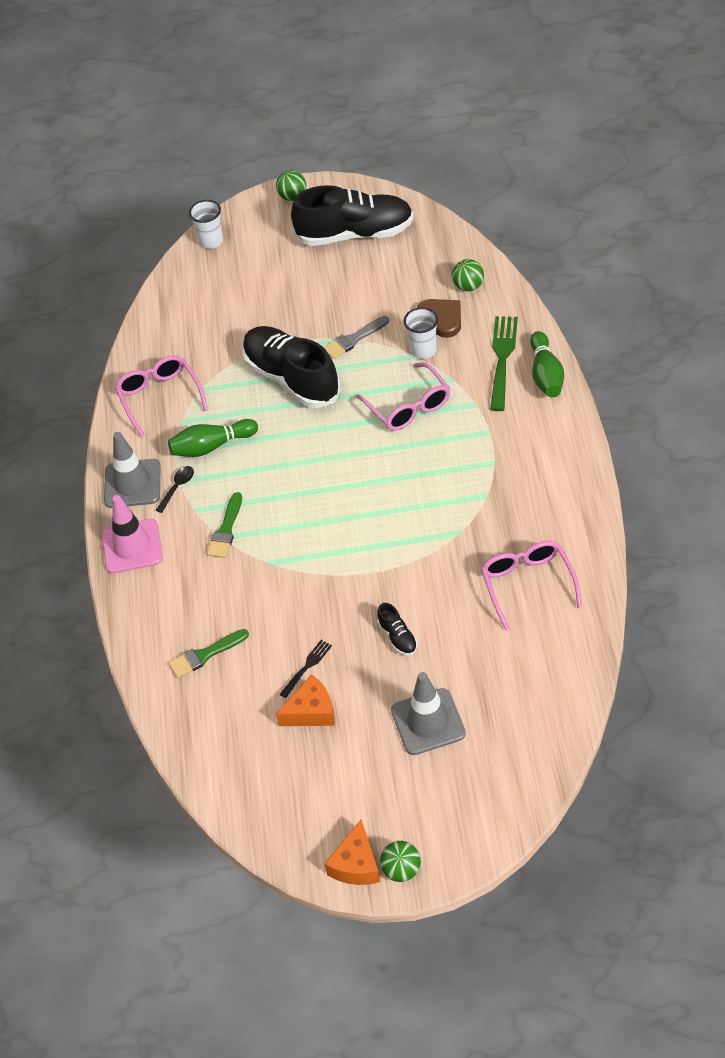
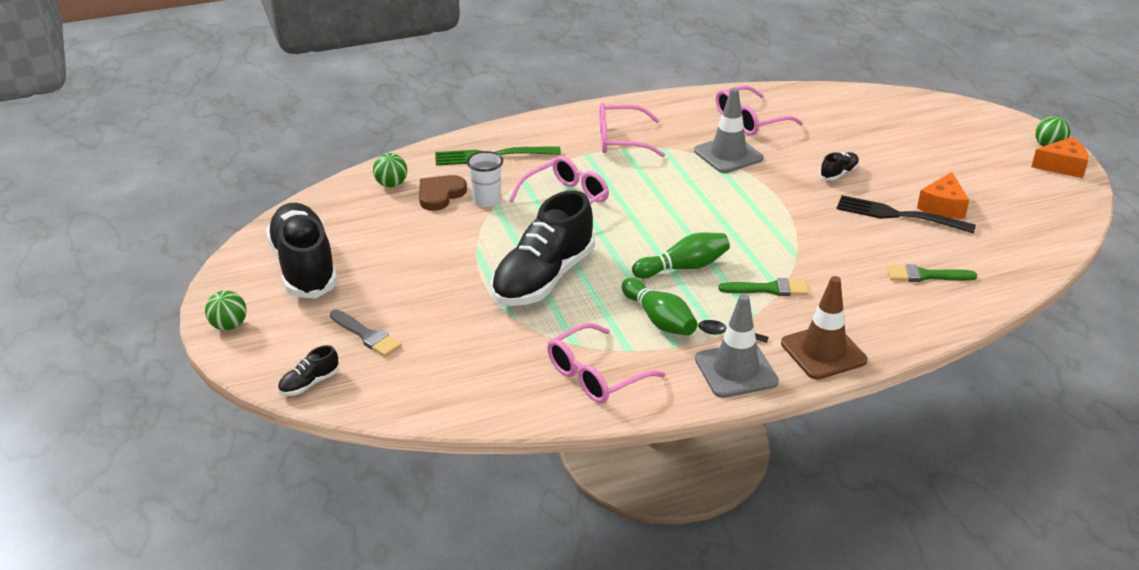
camera: 110 degrees left, 15 degrees down
(132, 546) = (823, 352): pink traffic cone -> brown traffic cone
(205, 655) = (925, 276): green brush -> green brush turned 135 degrees clockwise
(211, 241) = (309, 383): white cup -> black shoe
(306, 667) = (900, 215): black fork -> black fork, size x1.89
(311, 711) = (942, 206): orange cheese -> orange cheese turned 120 degrees counterclockwise
(354, 339) = (477, 245): grey brush -> grey brush (367, 335)
(428, 722) = (911, 150): grey traffic cone -> grey traffic cone (728, 155)
(510, 463) = (620, 140): none -> pink glasses
(546, 375) = (508, 133): green bowling pin -> green bowling pin (683, 267)

